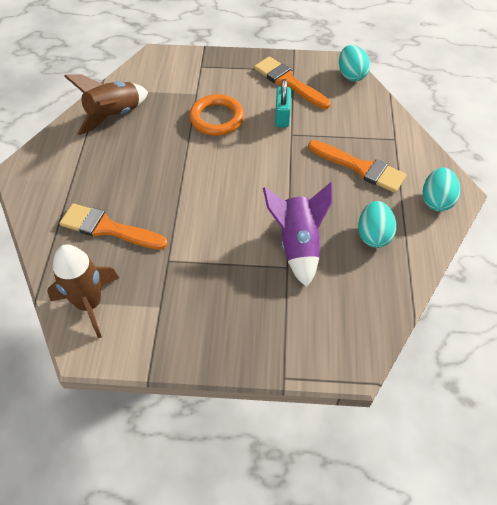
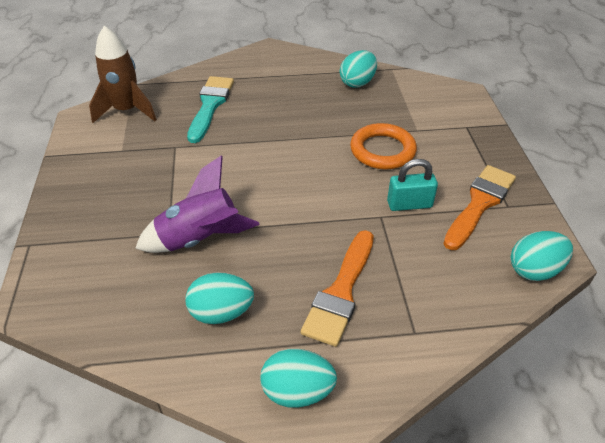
camera: 80 degrees right, 10 degrees down
(108, 228) = (210, 105): orange brush -> turquoise brush
(114, 115) = (357, 83): brown rocket -> turquoise egg

